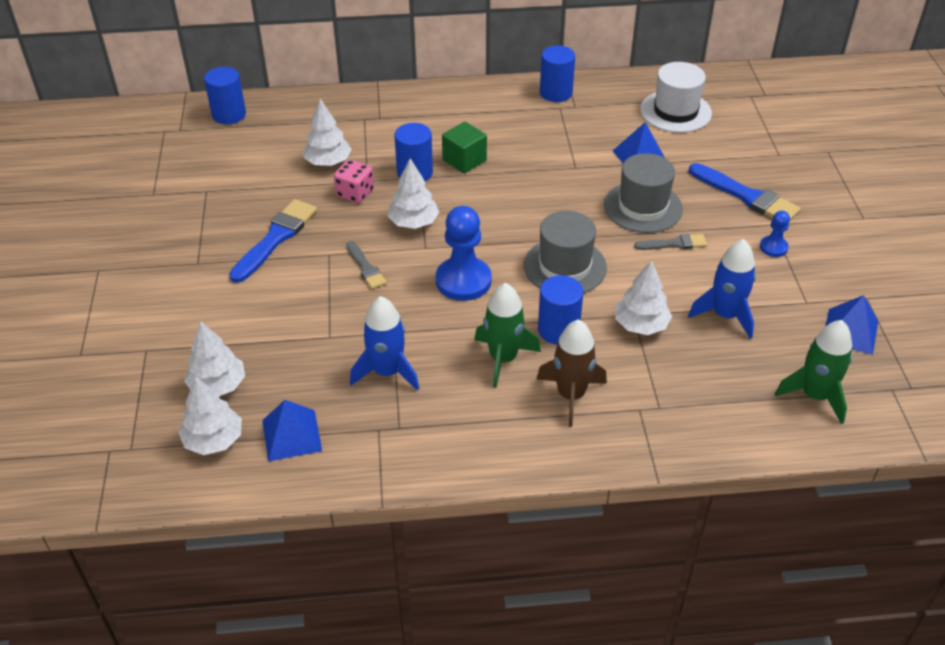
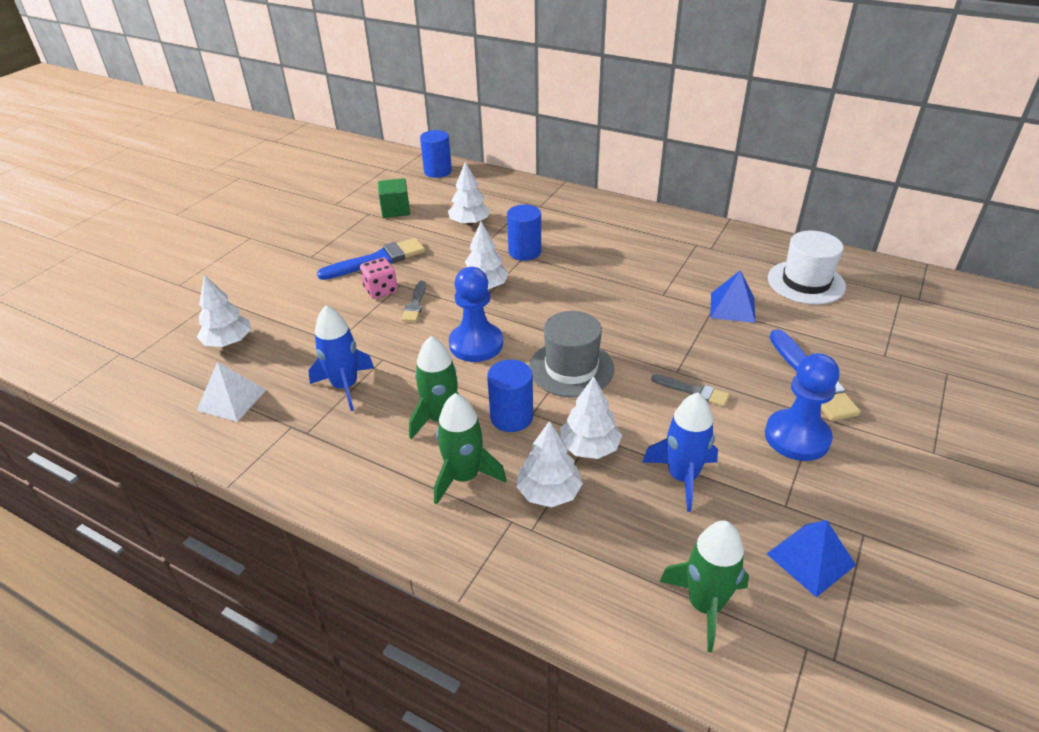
camera: 35 degrees right, 5 degrees down
(214, 440) = (183, 378): white tree -> white tree (549, 492)
(292, 435) = (232, 399): blue pyramid -> white pyramid
(355, 193) = (465, 250): pink dice -> pink dice (381, 290)
(464, 160) = (573, 256): green cube -> green cube (395, 210)
(556, 93) = (704, 233): blue cylinder -> none
(571, 395) = (464, 477): brown rocket -> green rocket
(643, 207) = (694, 348): grey hat -> none
(773, 247) = (797, 437): blue pawn -> blue pawn, size x1.97

